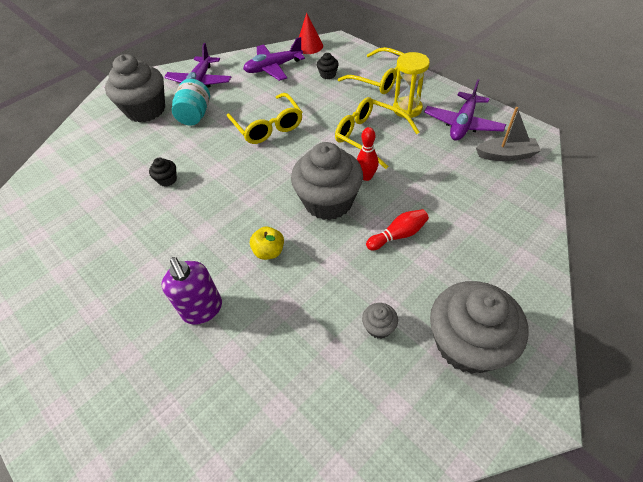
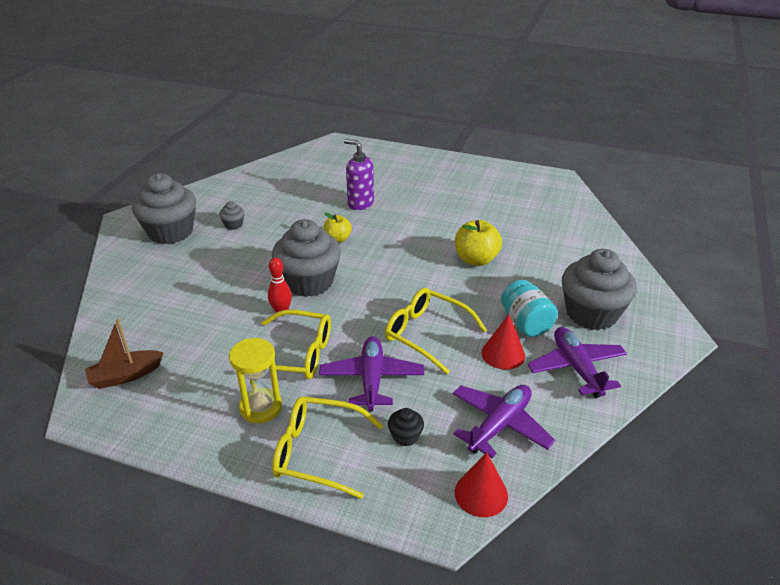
camera: 150 degrees right, 15 degrees down
(167, 180) = (476, 259): black cupcake -> yellow apple
(232, 101) = (503, 354): none -> red cone
(398, 235) = (234, 274): red bowling pin -> none
(462, 124) = (180, 404): purple plane -> purple plane (372, 379)
(506, 155) = (125, 376): grey boat -> brown boat

